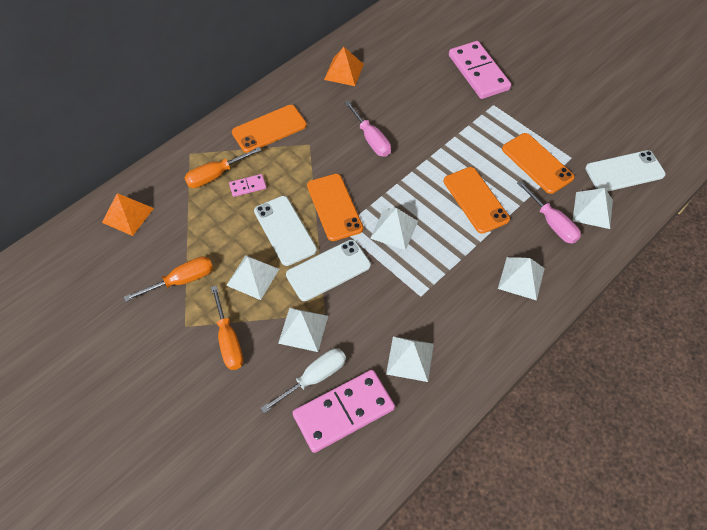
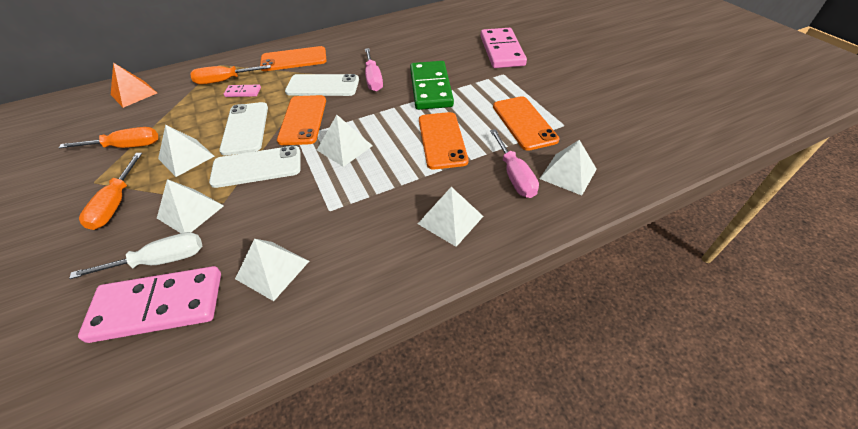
camera: 20 degrees right, 10 degrees down
(344, 71) = (383, 35): orange pyramid -> none
(433, 139) = (430, 88): none -> green domino
(624, 171) = (621, 147): white phone -> white phone (323, 86)

